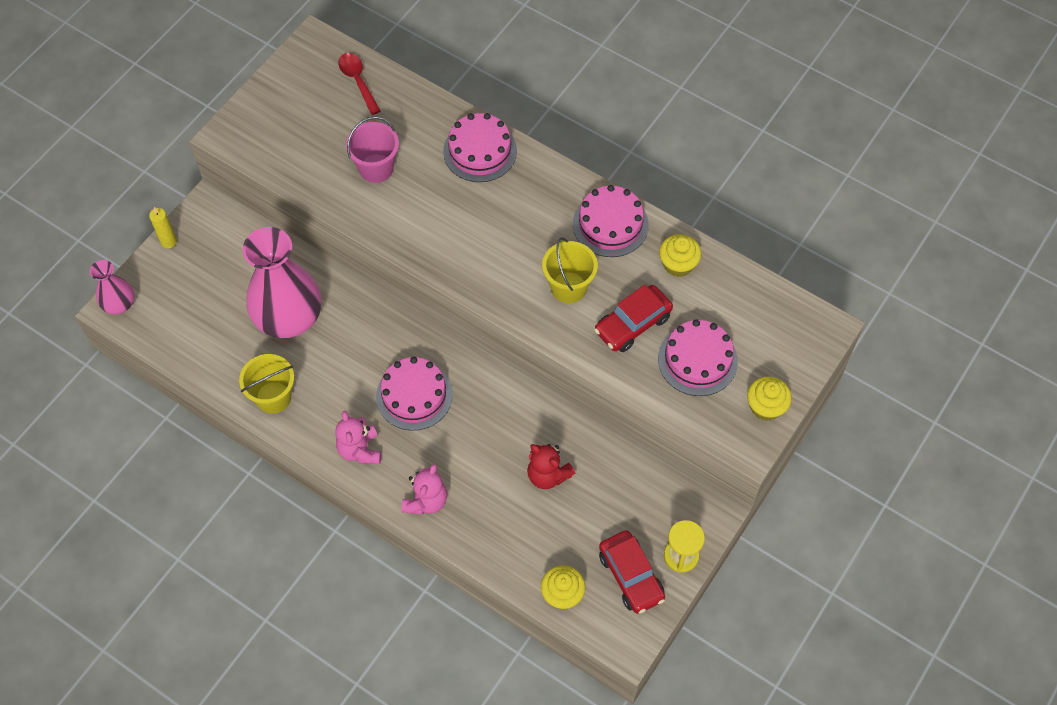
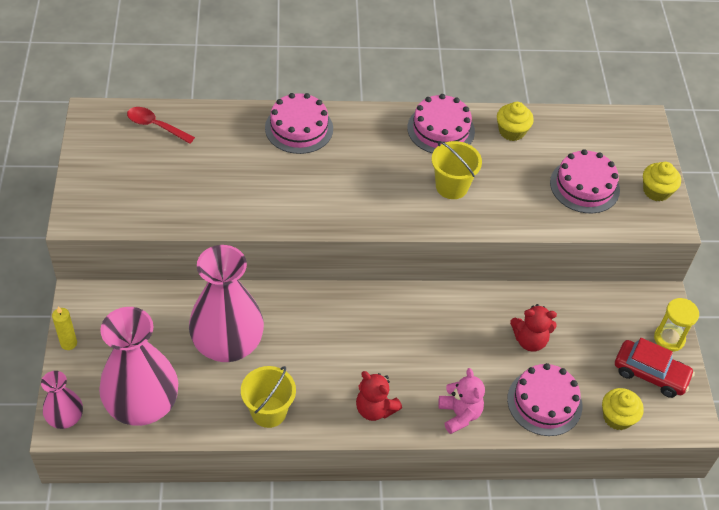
camera: 40 degrees left, 10 degrees down
(183, 329) = (142, 405): none -> pink vase
(360, 450) = (375, 409): pink teddy bear -> red teddy bear
(376, 168) = (228, 180): pink bucket -> none
(414, 395) = (380, 343): pink cake -> pink cake (544, 402)
(632, 324) = (519, 187): red car -> none

